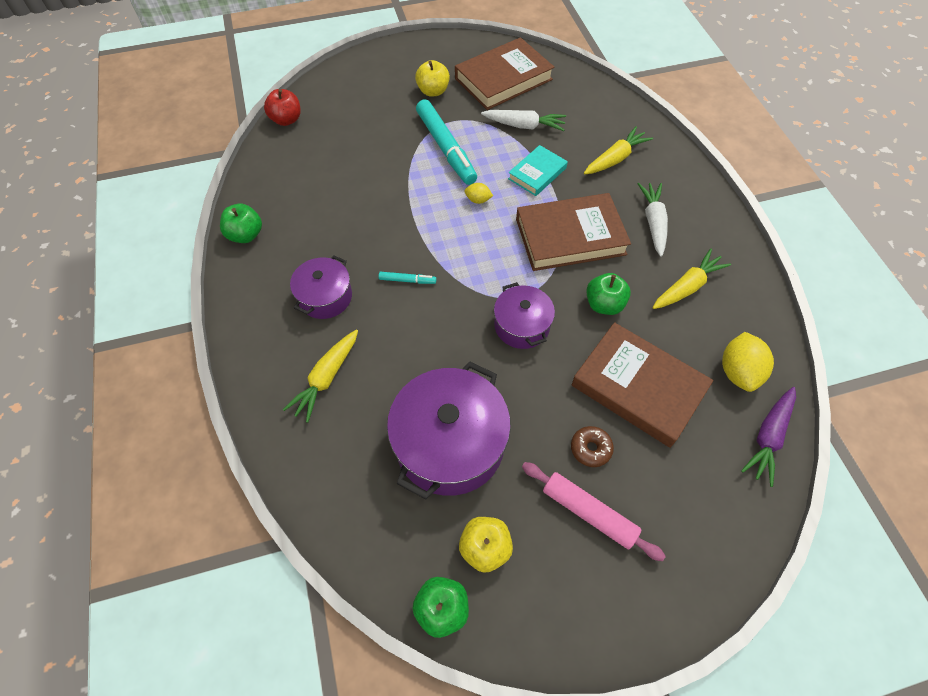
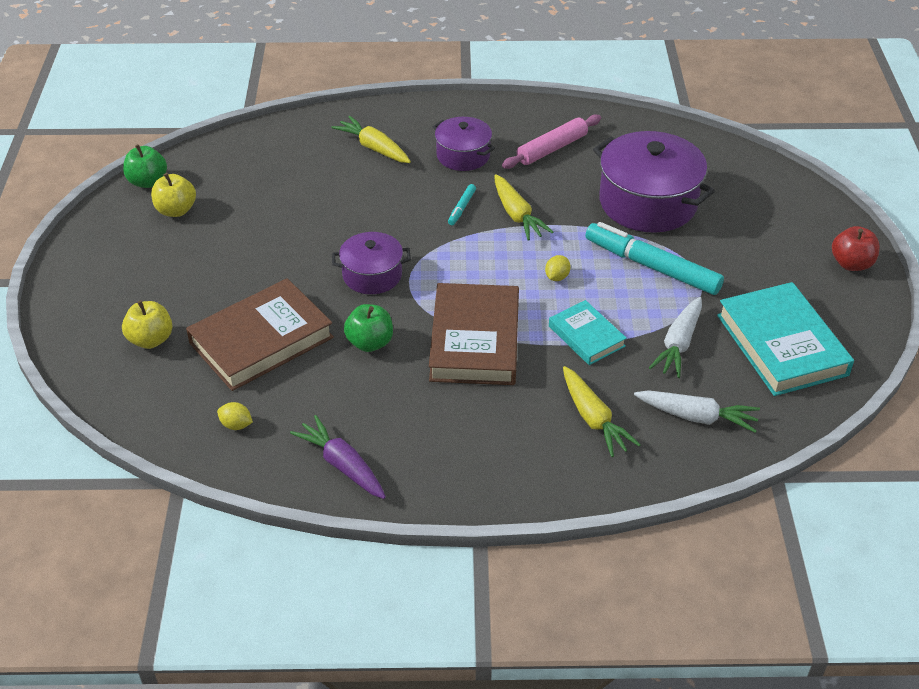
camera: 105 degrees right, 15 degrees down
(245, 235) = (559, 115): green apple -> none
(286, 120) = (728, 152): red apple -> red apple (851, 264)
(433, 91) = (763, 273): yellow apple -> yellow apple (151, 339)
(446, 148) = (651, 266): turquoise marker -> turquoise marker turned 45 degrees clockwise
(450, 443) = (274, 207): purple pot -> purple pot (648, 202)
(503, 79) = (781, 345): brown book -> turquoise book
(588, 513) = (166, 273): pink rolling pin -> pink rolling pin (552, 148)
(590, 449) = (219, 290): brown donut -> none
(653, 222) = (469, 422): white carrot -> white carrot (696, 417)
(687, 287) = (362, 421): yellow carrot -> yellow carrot (517, 215)
(738, 372) = (236, 425): yellow lemon -> yellow lemon, size x0.52
(768, 437) = (156, 420): purple carrot -> purple carrot (342, 465)

